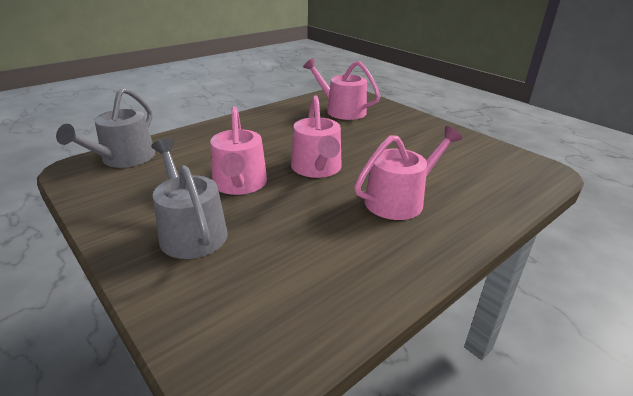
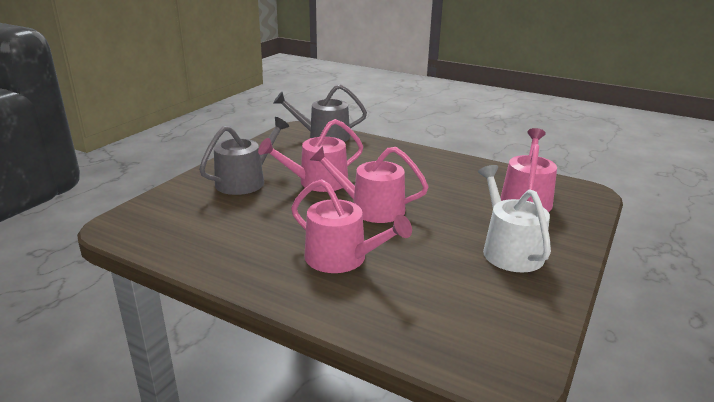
camera: 70 degrees right, 5 degrees down
(317, 168) = (371, 208): pink watering can -> pink watering can turned 45 degrees clockwise
(409, 134) = (509, 250): none -> white watering can

